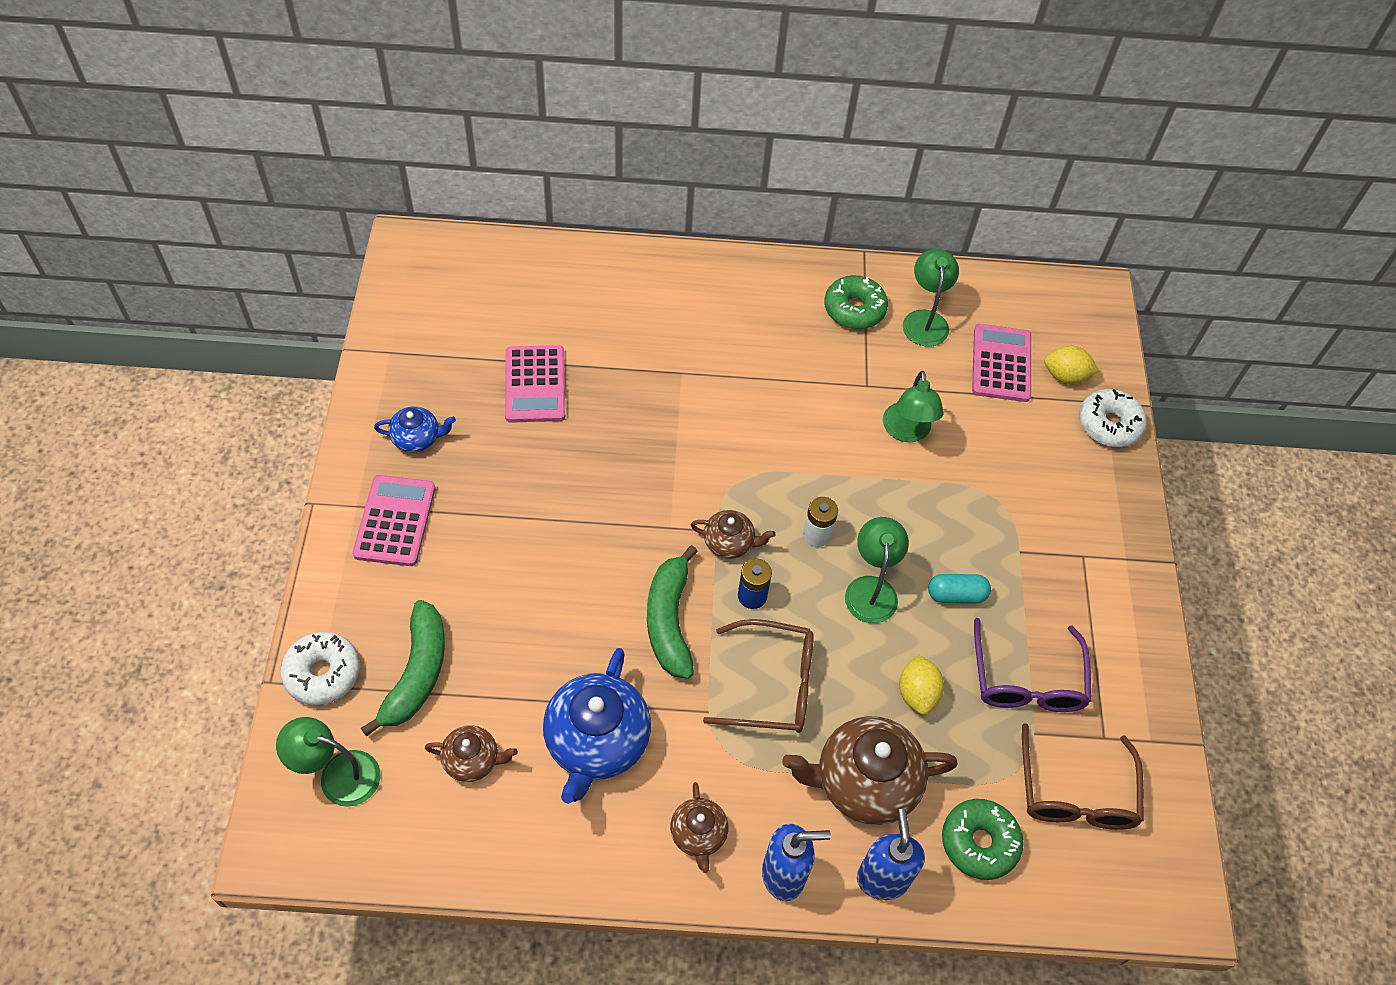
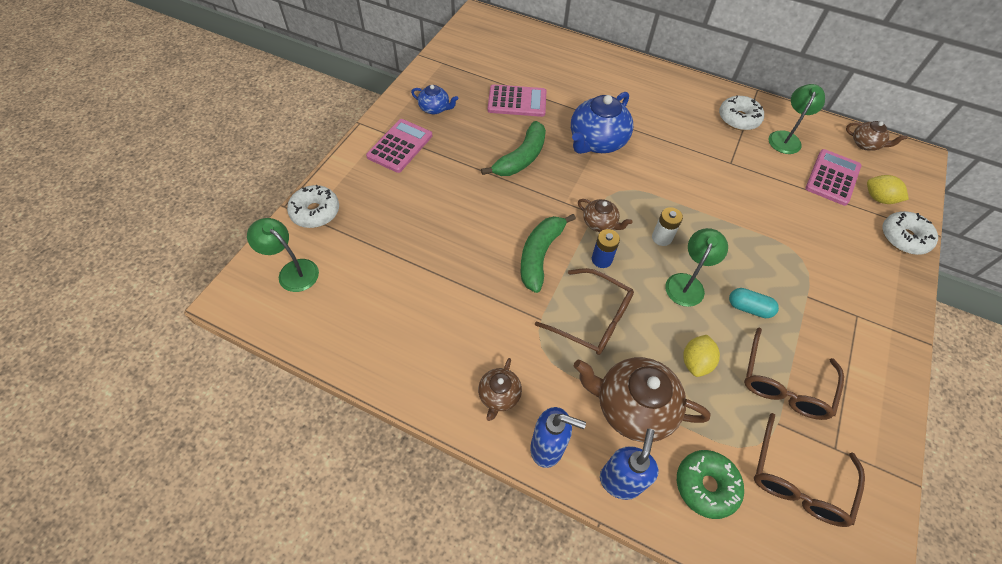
camera: 25 degrees right, 0 degrees up
(417, 673) = (369, 231): green banana -> green banana (521, 158)
(472, 760) = (376, 292): brown teapot -> brown teapot (865, 144)
(535, 385) = (517, 101): pink calculator -> pink calculator turned 105 degrees counterclockwise
(596, 742) = (458, 310): blue teapot -> blue teapot (597, 142)
(854, 309) = (738, 119): green donut -> white donut
(907, 432) = (749, 197): green lamp -> none
(1027, 680) = (784, 384): purple glasses -> brown glasses

